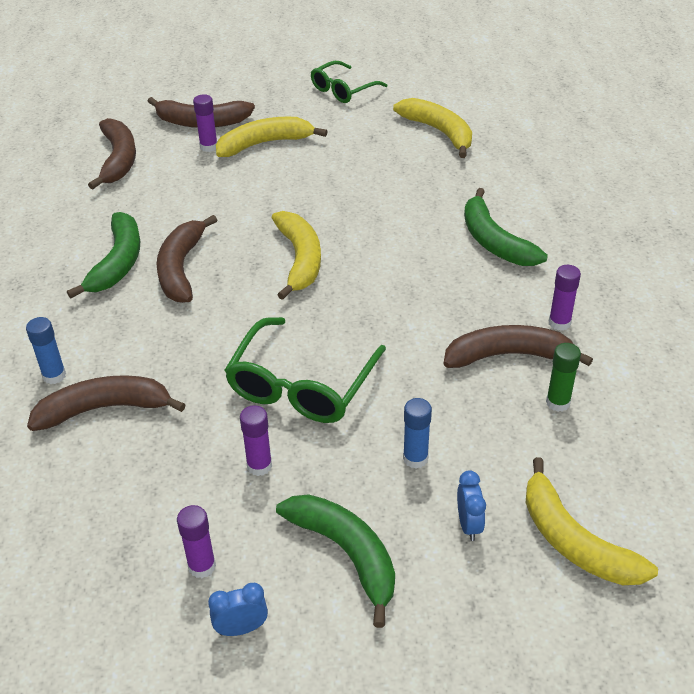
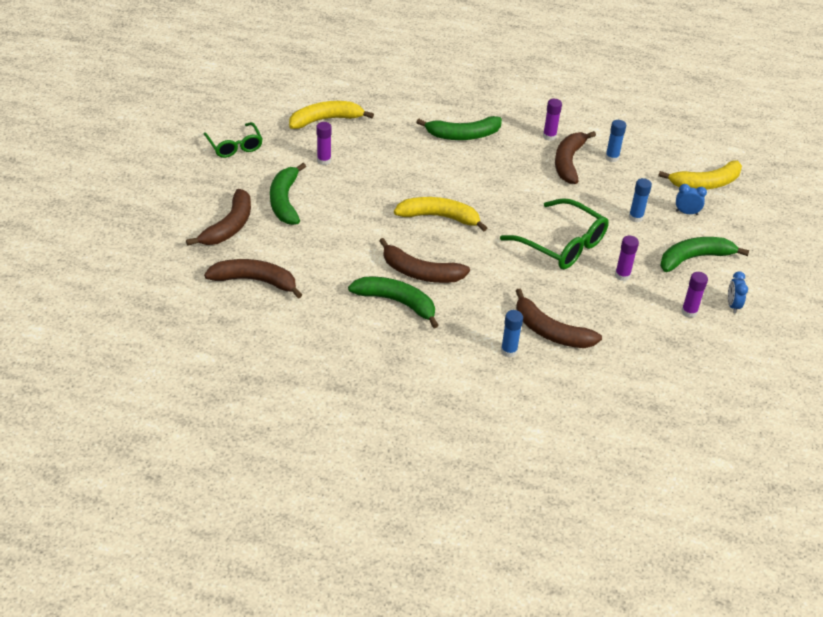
camera: 75 degrees left, 0 degrees up
(104, 409) = (550, 332): brown banana -> brown banana turned 60 degrees counterclockwise
(209, 147) = (269, 230): purple glue stick -> purple glue stick (324, 160)
(264, 143) = (284, 201): yellow banana -> green banana
(558, 402) = (612, 158): green glue stick -> blue glue stick

